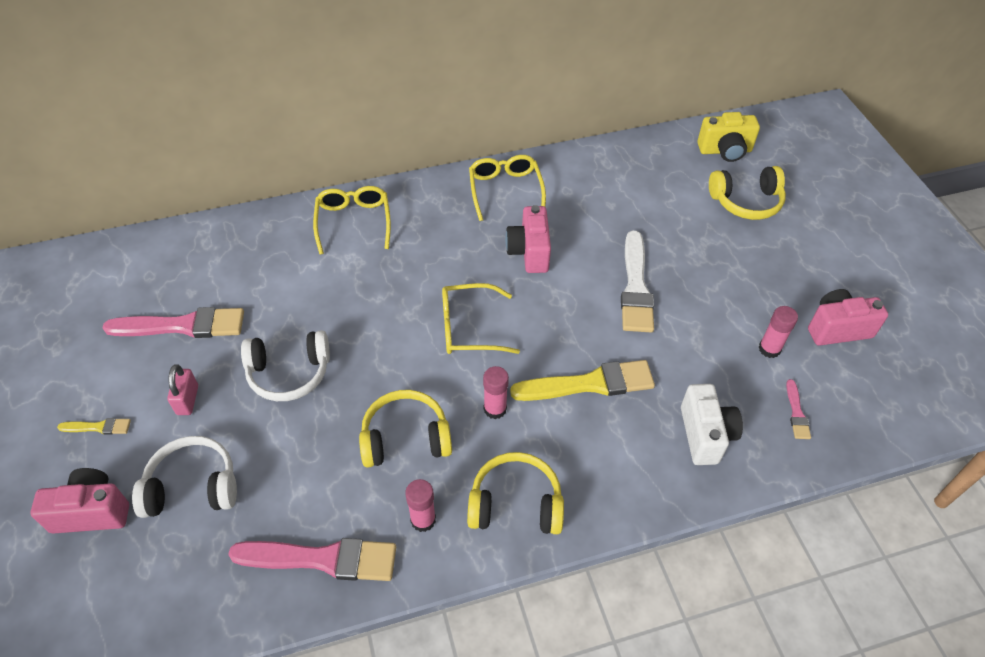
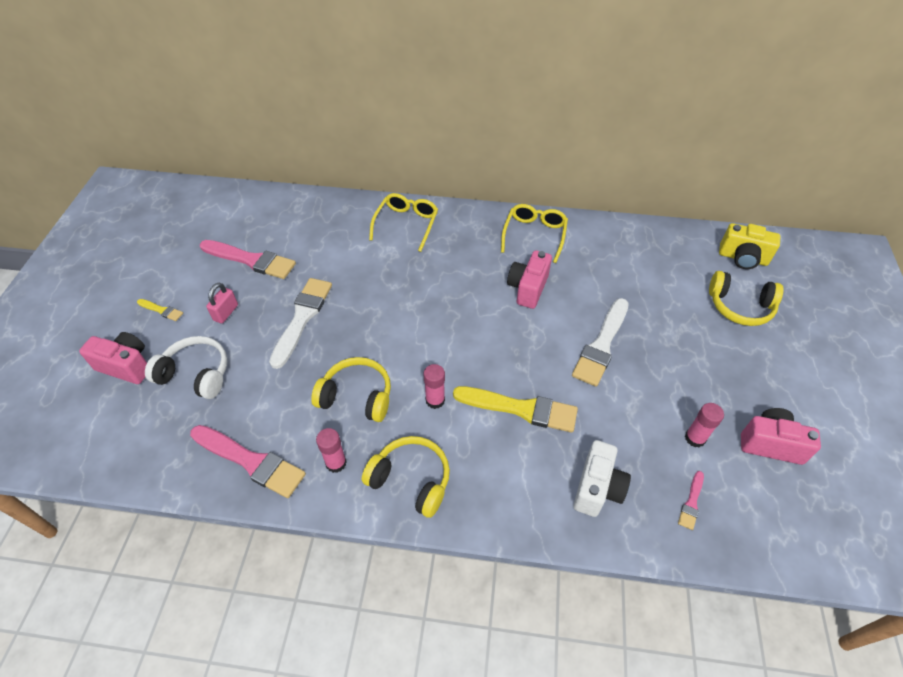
camera: 25 degrees right, 0 degrees up
(289, 373) = (302, 318): white headphones -> white brush
(469, 327) = (449, 331): yellow glasses -> none

